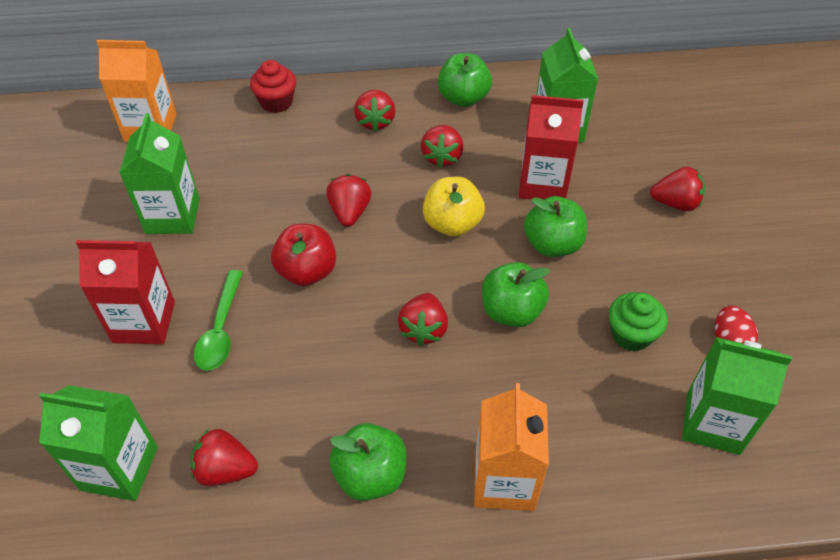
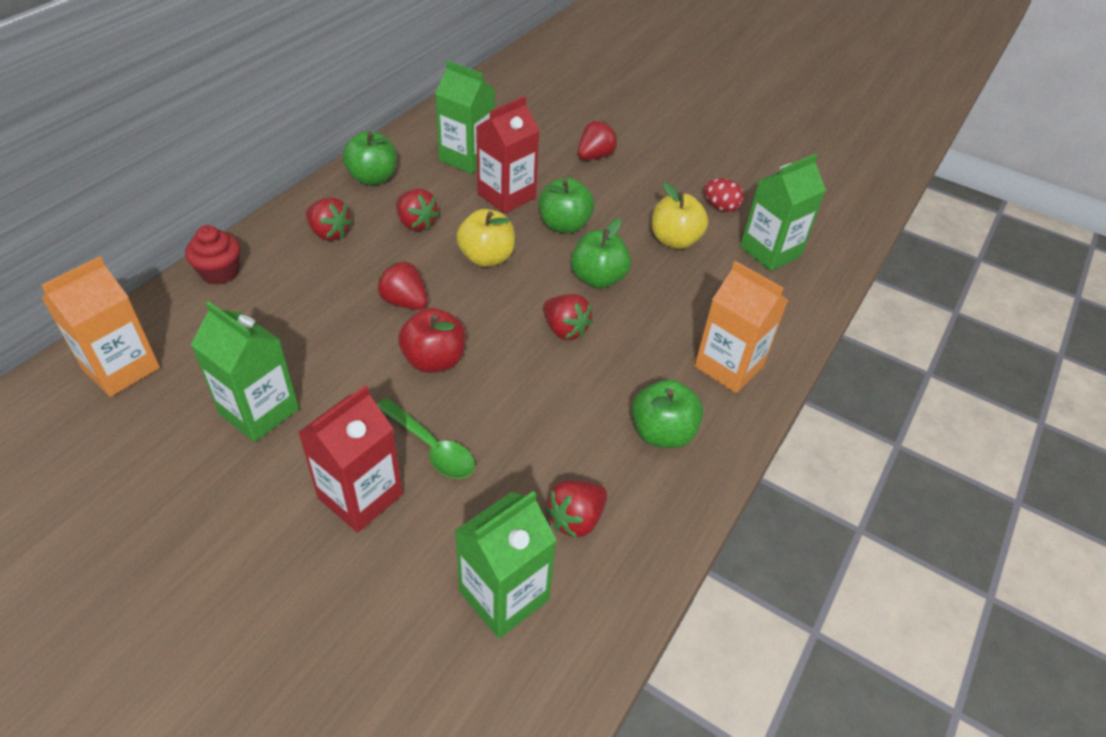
camera: 55 degrees left, 5 degrees down
(631, 334) = (674, 240): green cupcake -> yellow apple

